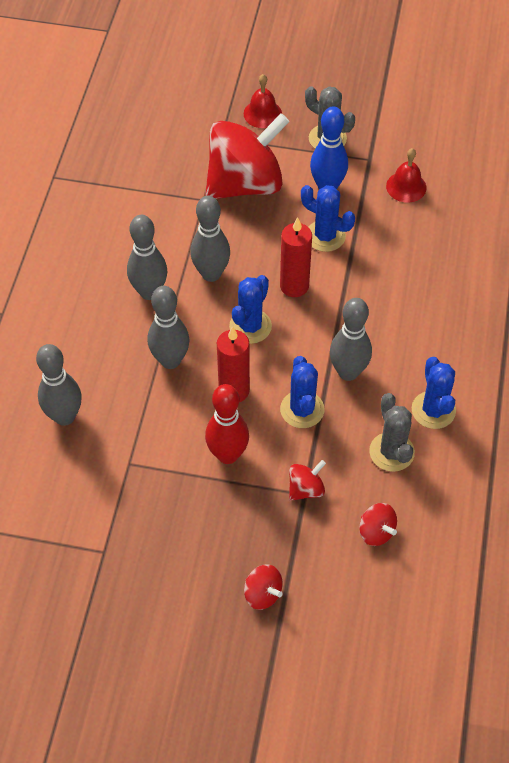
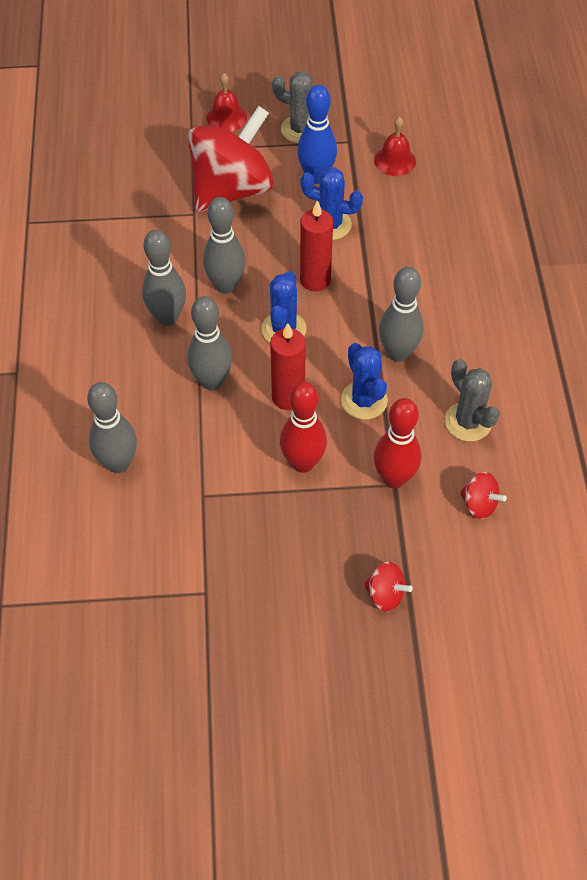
camera: 15 degrees left, 0 degrees up
(306, 489) = (394, 478): red spinning top -> red bowling pin
(433, 410) = (495, 371): blue cactus -> none

